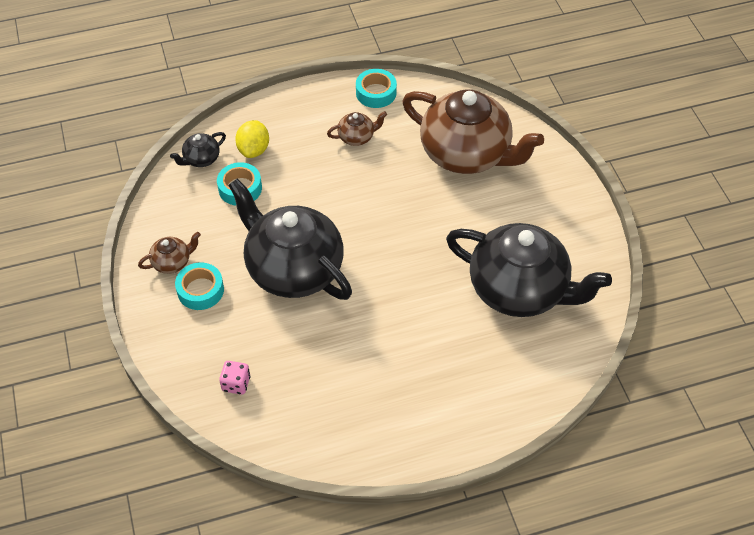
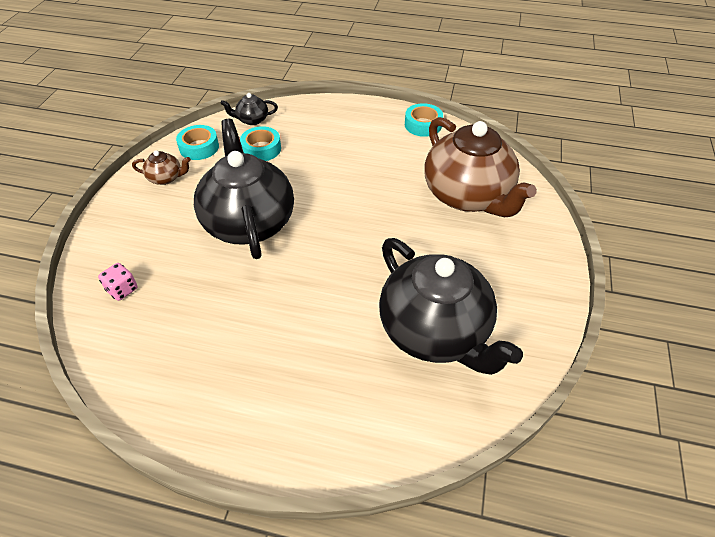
camera: 30 degrees right, 5 degrees down
(200, 290) = (166, 206): turquoise tape -> turquoise tape (199, 147)
(254, 150) = (295, 128): yellow lemon -> none
(357, 137) = (382, 149): brown teapot -> none

